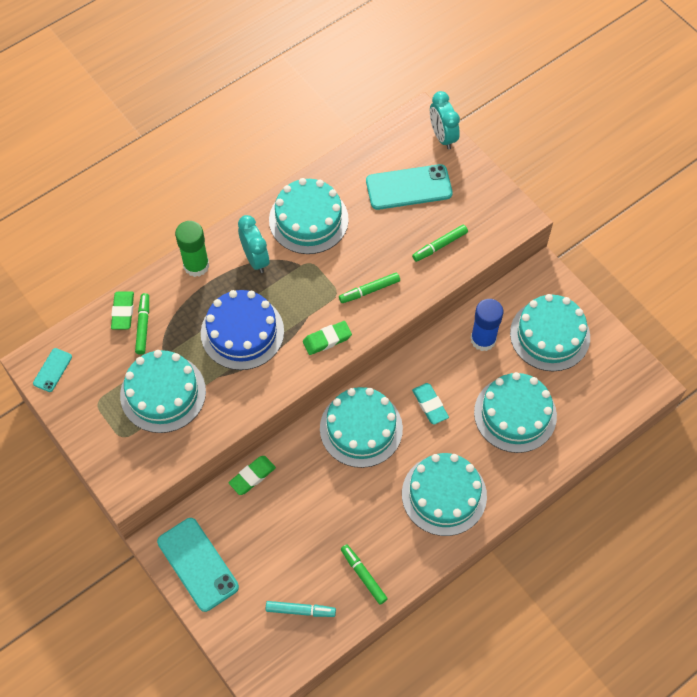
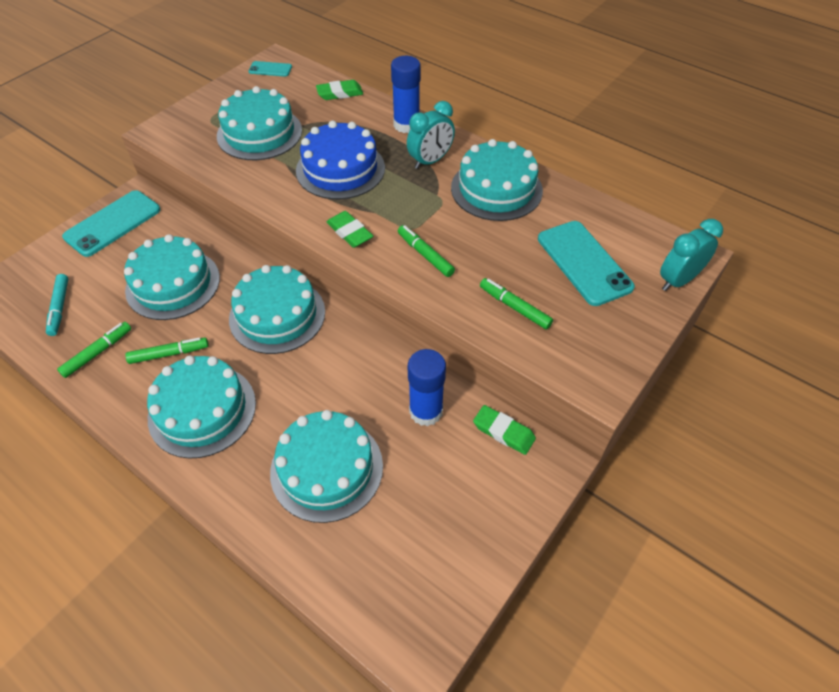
camera: 75 degrees right, 10 degrees down
(143, 326) = (328, 107): green marker -> green marker (169, 354)
(196, 265) = (406, 125): green glue stick -> blue glue stick
(252, 476) = (208, 241): green eraser -> green eraser (503, 432)
(430, 405) = (320, 373): turquoise eraser -> none
(550, 335) = (458, 490): turquoise cake -> turquoise cake (173, 284)

